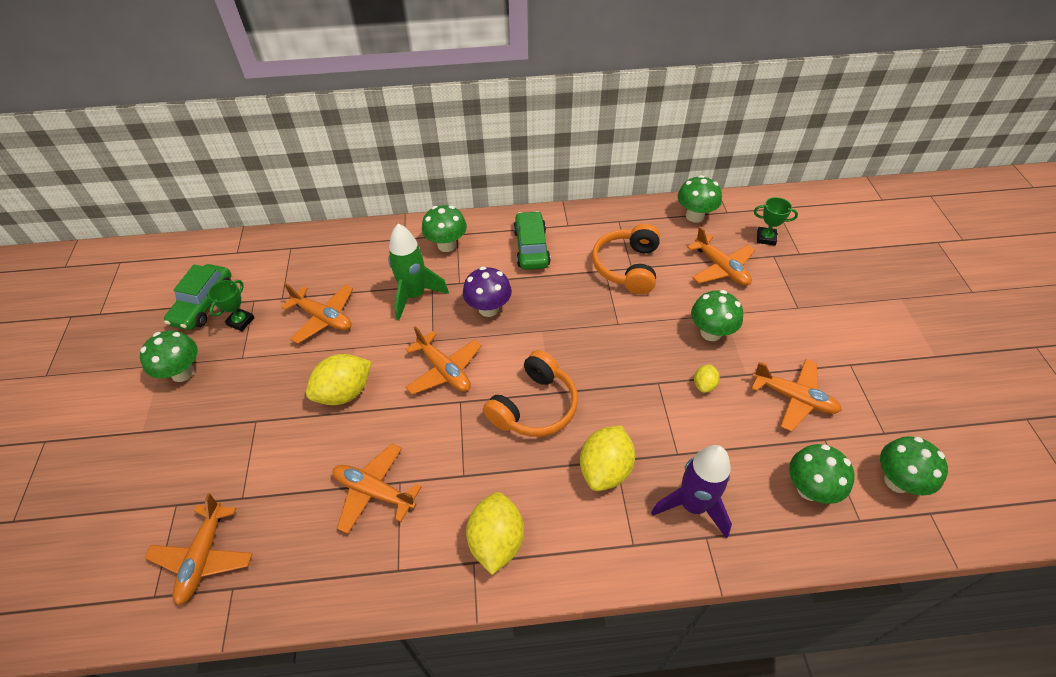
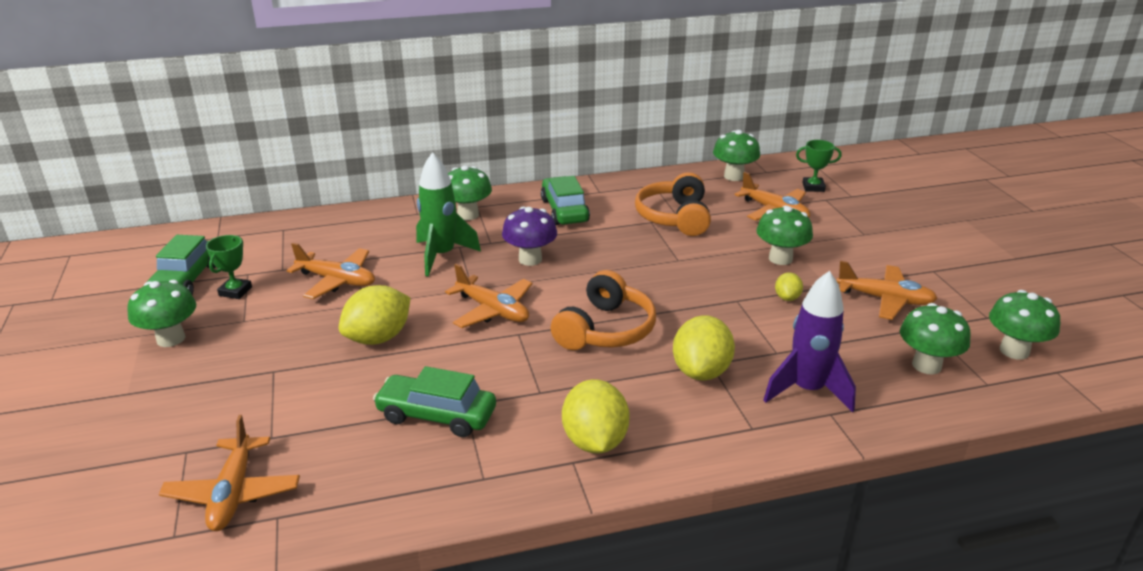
camera: 10 degrees left, 20 degrees down
(374, 491) = (436, 415): orange plane -> green car

